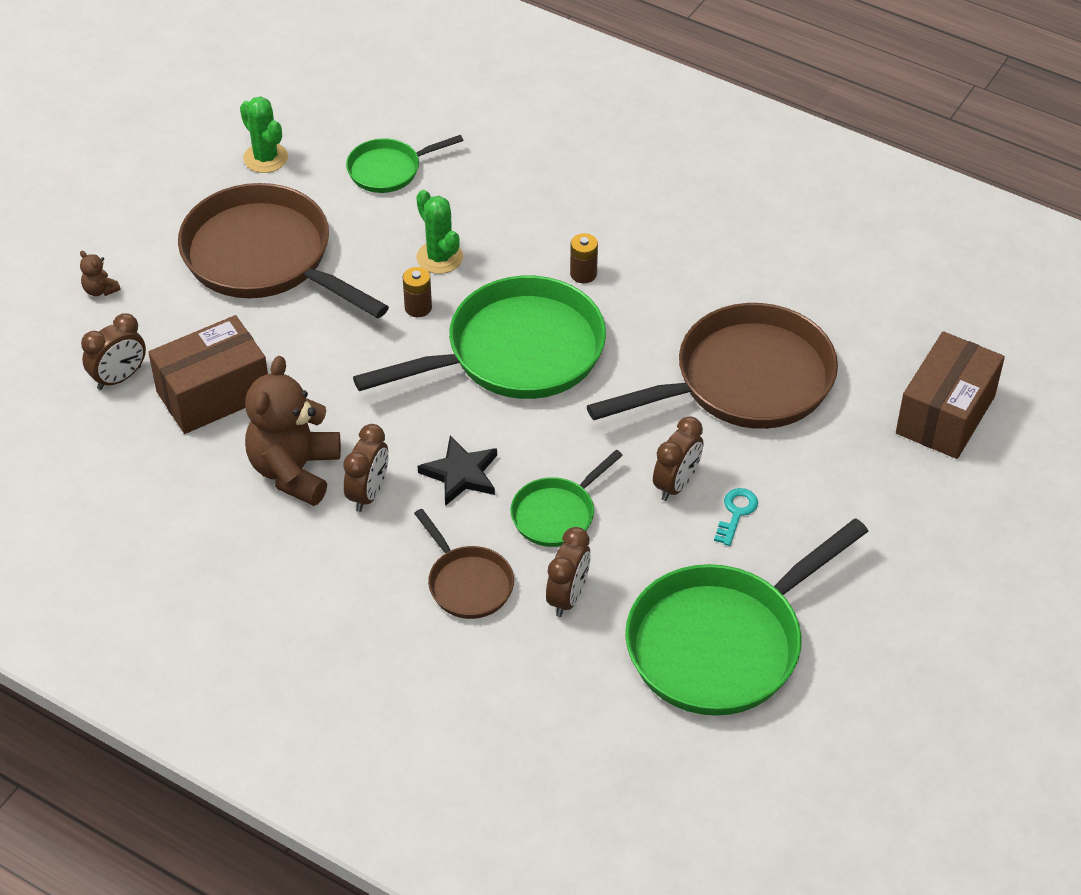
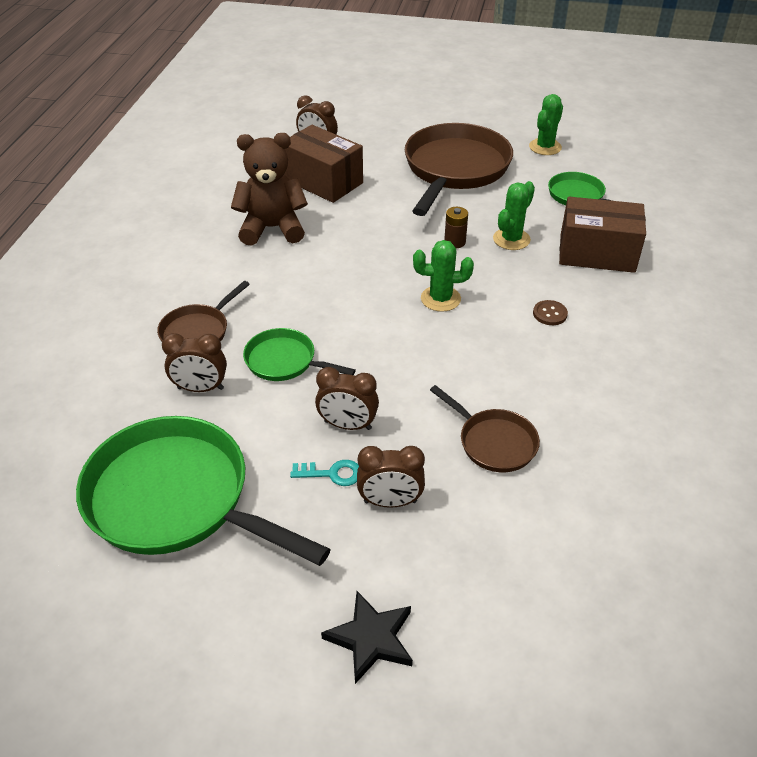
camera: 70 degrees right, 5 degrees down
(100, 290) = (385, 122): brown teddy bear -> none
(368, 493) = (265, 264): brown clock -> brown clock (390, 502)
(461, 474) = (303, 302): black star -> black star (371, 638)
(515, 353) = (440, 299): green pan -> green cactus
(583, 274) = (550, 314): brown battery -> brown button
(744, 381) = (493, 442): brown pan -> brown pan, size x0.50
(945, 414) = (546, 619): brown box -> brown box (597, 253)

